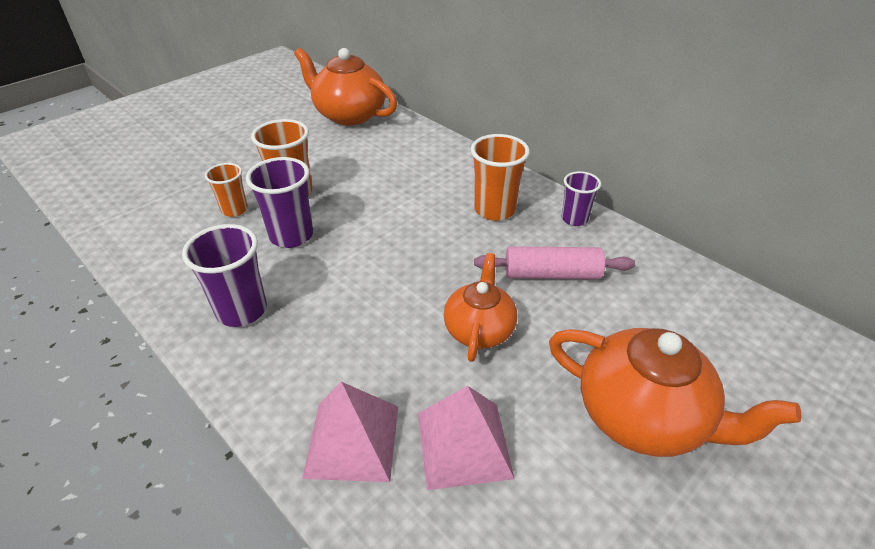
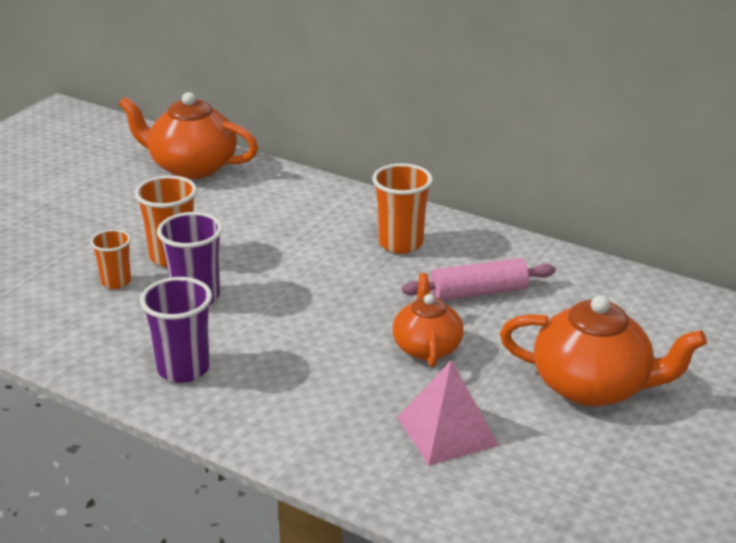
camera: 15 degrees left, 10 degrees down
(352, 441) = (348, 445): pink pyramid -> none
(574, 219) = (484, 241): purple cup -> none

